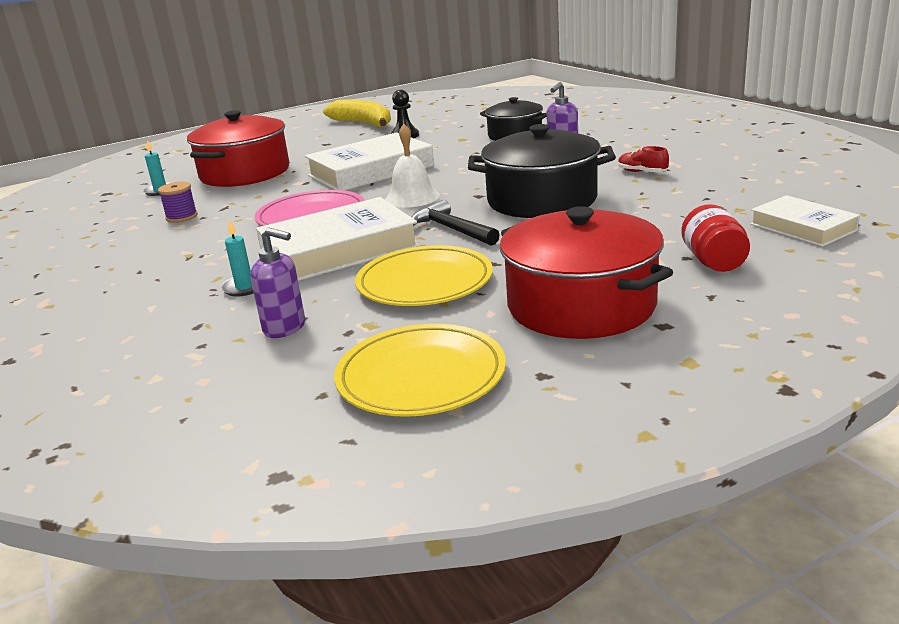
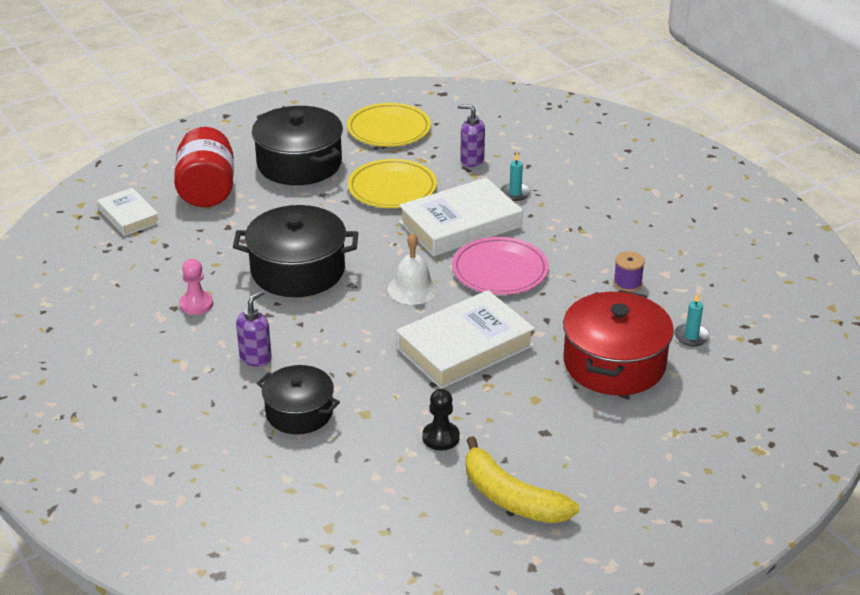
camera: 175 degrees right, 10 degrees up
(451, 229) = (375, 239): black hammer -> none
(581, 305) = (299, 164): red pot -> black pot
(642, 172) = (196, 304): red shoe -> pink pawn
(713, 261) = (207, 190): red jar -> red jar, size x1.73

